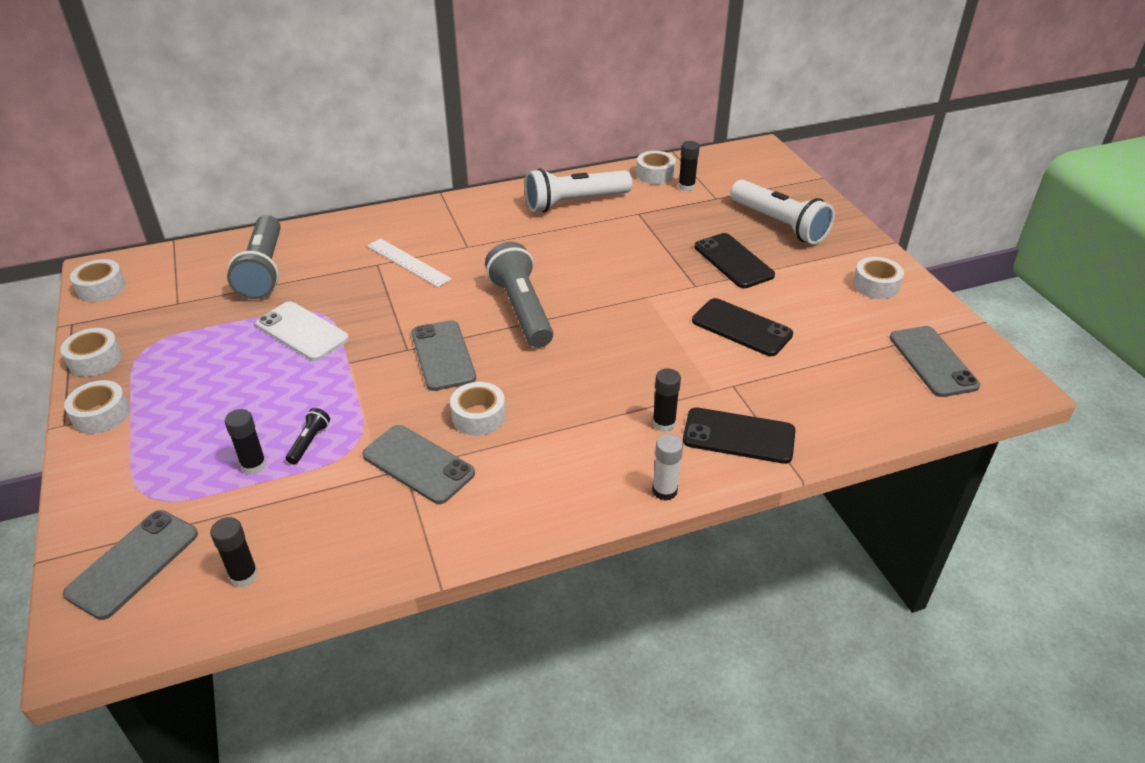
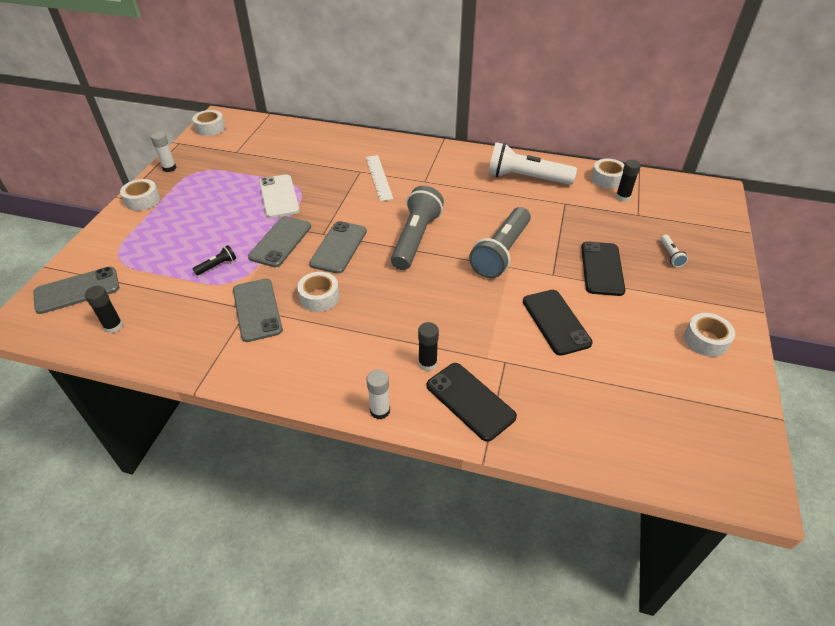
camera: 35 degrees right, 5 degrees up
(95, 360) = (169, 168): white tape -> white glue stick
(254, 465) = (179, 265): black glue stick -> none
(263, 270) = (296, 150): grey flashlight -> grey flashlight (501, 252)
(779, 224) = (670, 255): white flashlight -> white flashlight, size x0.42
(932, 361) = (692, 427): grey phone -> grey phone (280, 241)

